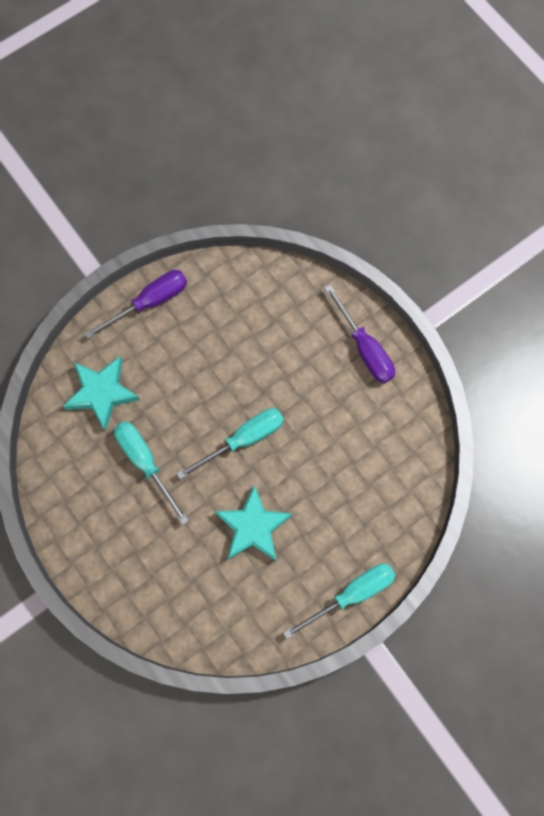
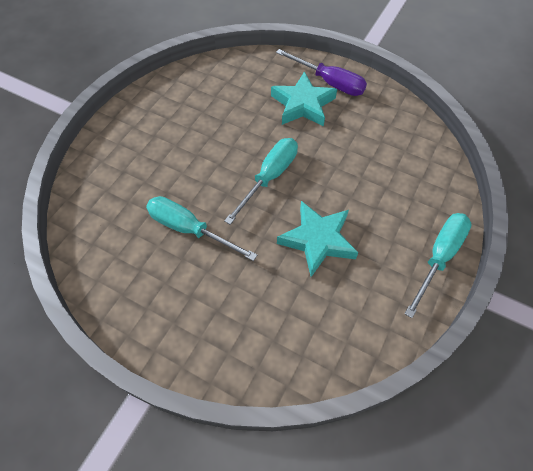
camera: 25 degrees left, 15 degrees down
(102, 393) = (121, 191): turquoise star -> turquoise star (303, 105)
(150, 302) = (135, 112): purple screwdriver -> none

